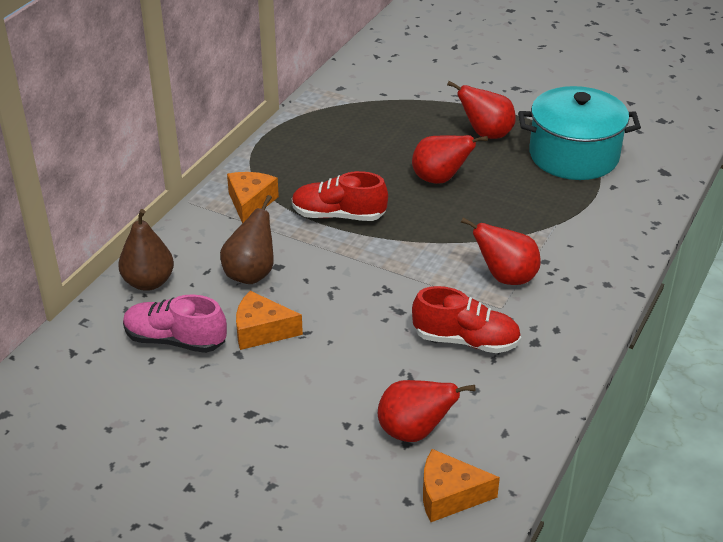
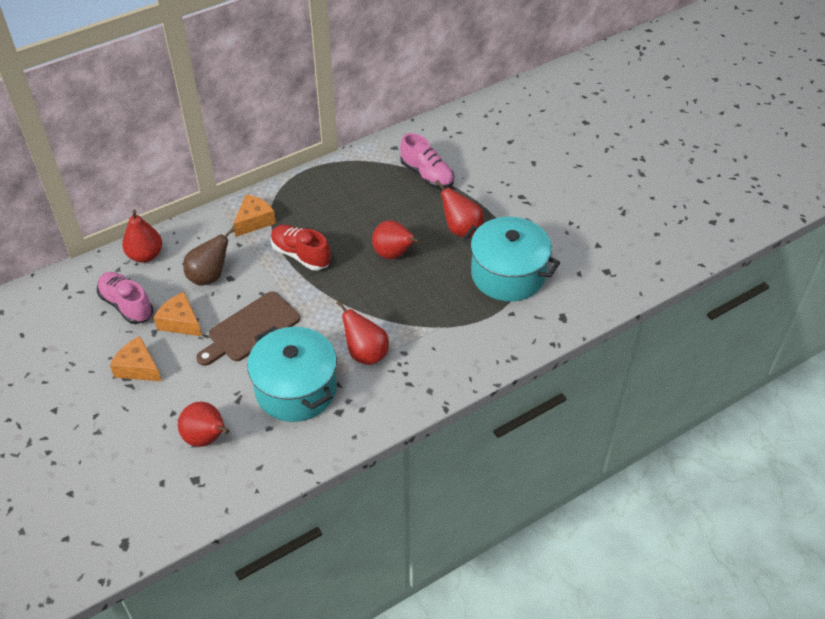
camera: 30 degrees right, 10 degrees up
(148, 282) = (145, 255): brown pear -> red pear
(353, 305) = (250, 329): none -> brown cutting board
(400, 100) = (427, 175): none -> pink shoe
(449, 495) = (188, 492): orange cheese -> orange cheese (138, 367)
(466, 340) = (296, 389): red shoe -> turquoise pot

